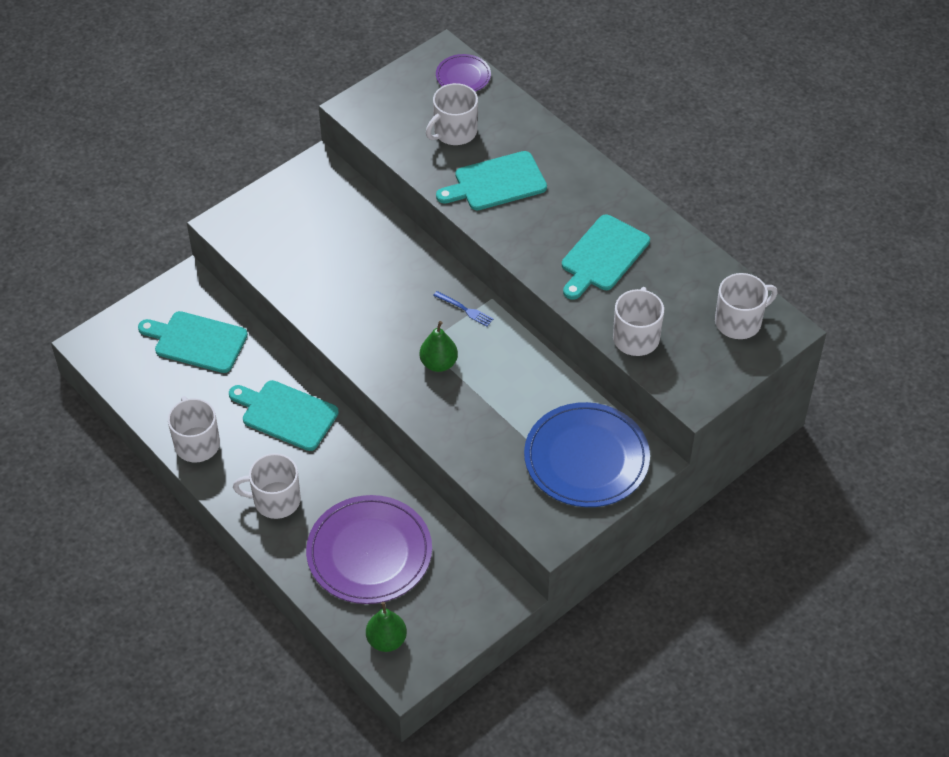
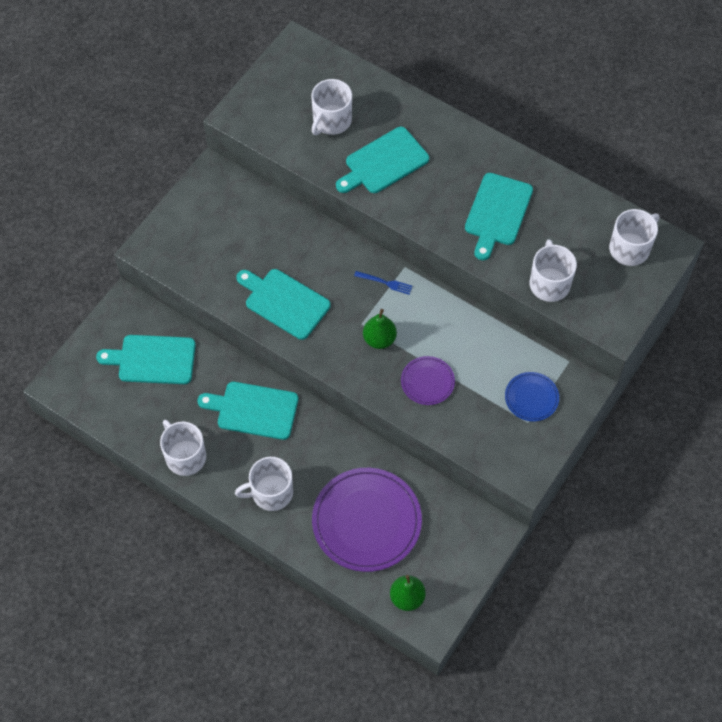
camera: 15 degrees left, 10 degrees up
(349, 306) = (284, 302): none -> turquoise cutting board
(463, 76) = (321, 64): purple plate -> purple plate (427, 381)
(586, 458) = (531, 398): blue plate -> blue plate, size x0.50

